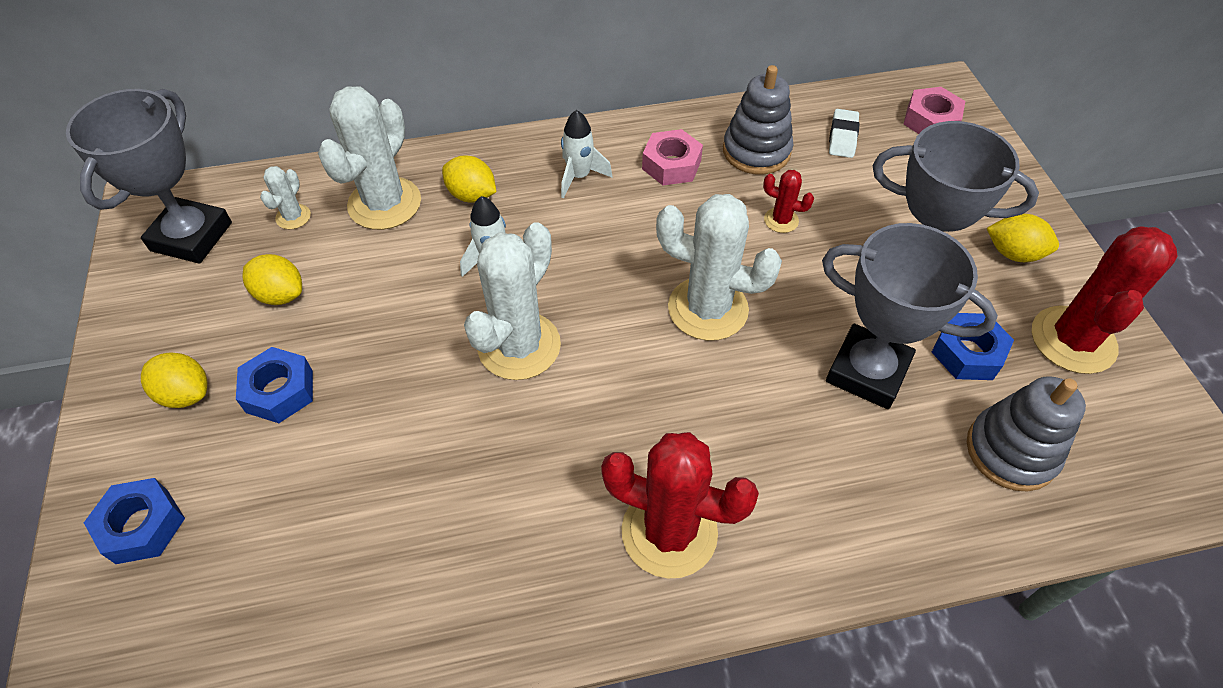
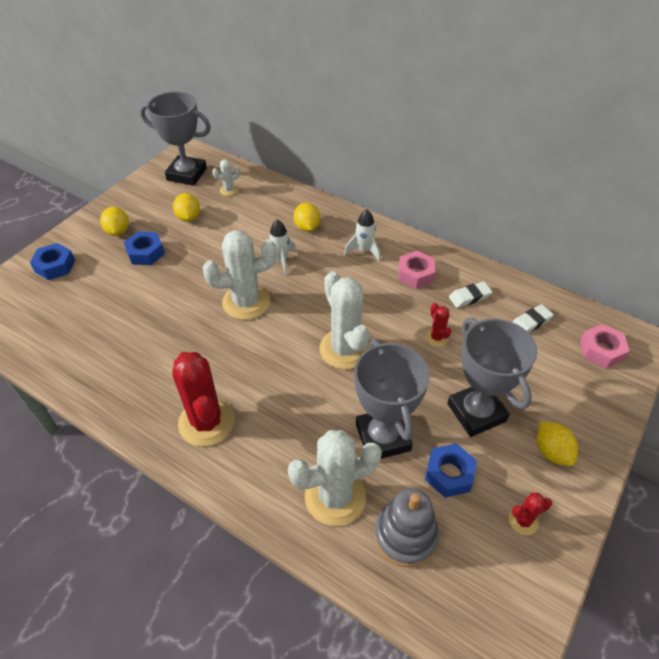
camera: 45 degrees right, 5 degrees down
(191, 236) = (187, 174): grey trophy -> grey trophy turned 45 degrees clockwise
(384, 203) = (268, 207): white cactus -> white cactus (335, 496)
(756, 151) = (469, 297): grey stacking toy -> white eraser
(1073, 340) = (523, 521): red cactus -> red cactus, size x0.47

